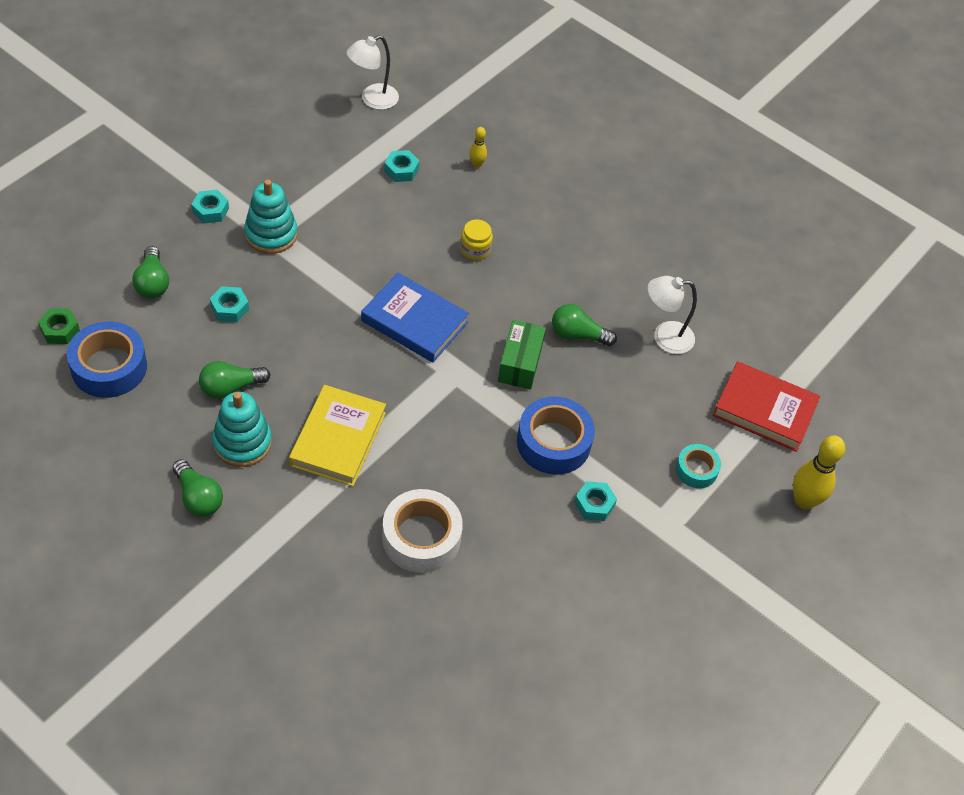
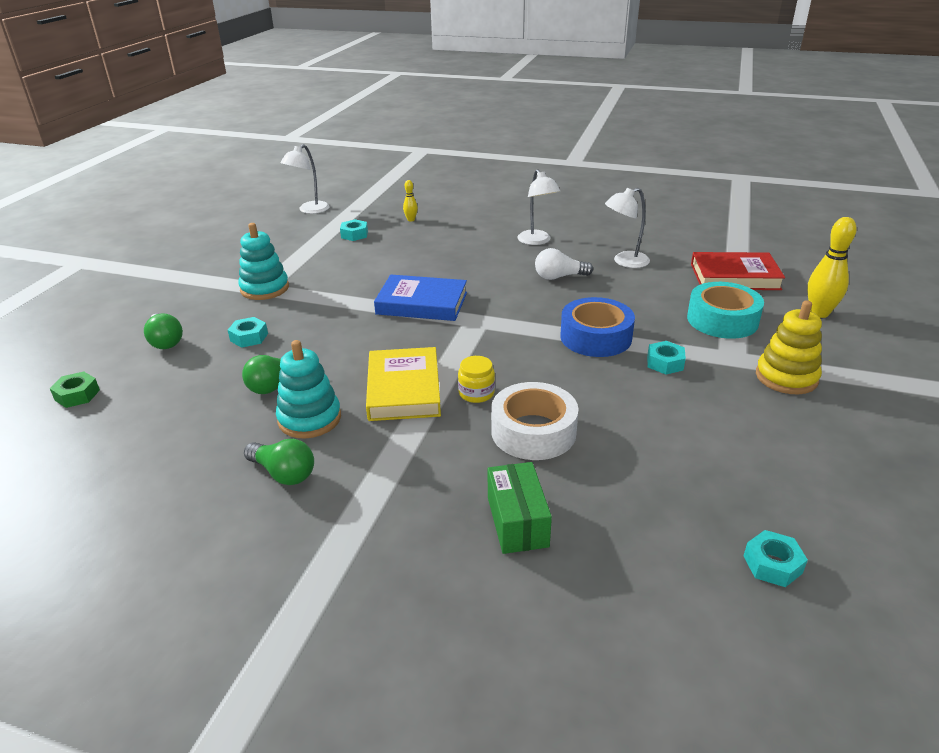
camera: 15 degrees left, 20 degrees down
(109, 367) = (141, 406): blue tape -> none
(210, 210) = (202, 289): turquoise nut -> turquoise nut (772, 564)
(475, 249) = (442, 256): yellow jar -> yellow jar (476, 393)
(520, 363) = (528, 302): green box -> green box (517, 521)
(578, 335) = (559, 277): green light bulb -> white light bulb
(593, 262) = (537, 241): none -> white lamp
(693, 570) = (786, 377): none -> yellow stacking toy
(696, 470) = (722, 320): turquoise tape -> turquoise tape, size x1.76

